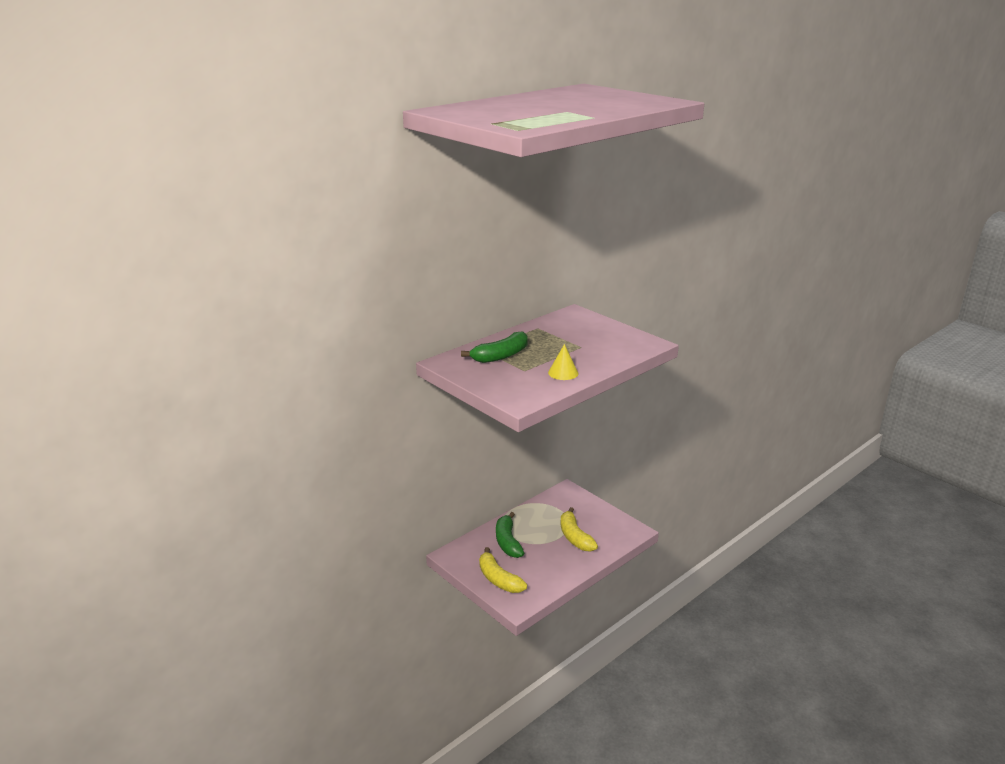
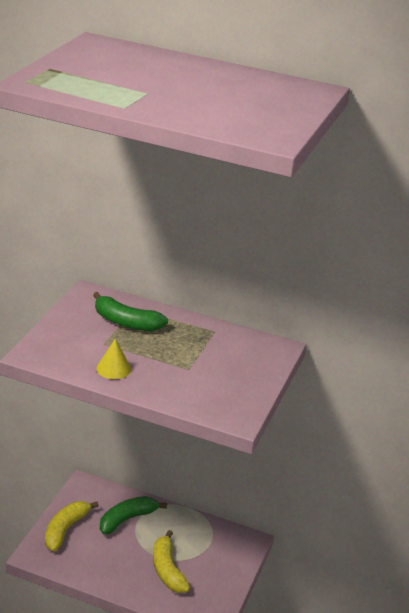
camera: 60 degrees right, 5 degrees up
(575, 537) = (167, 570): yellow banana -> yellow banana turned 60 degrees counterclockwise

